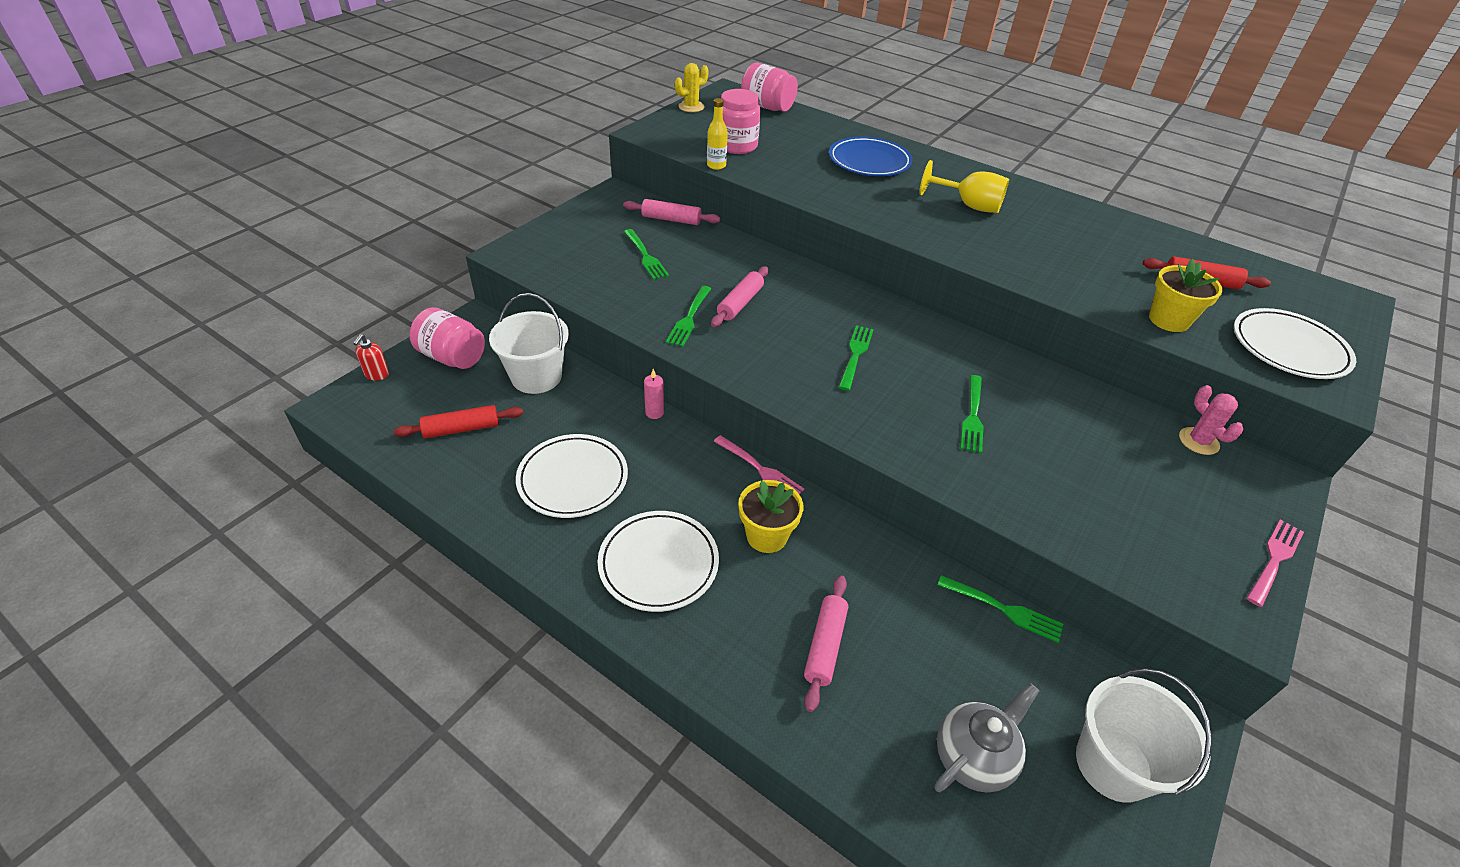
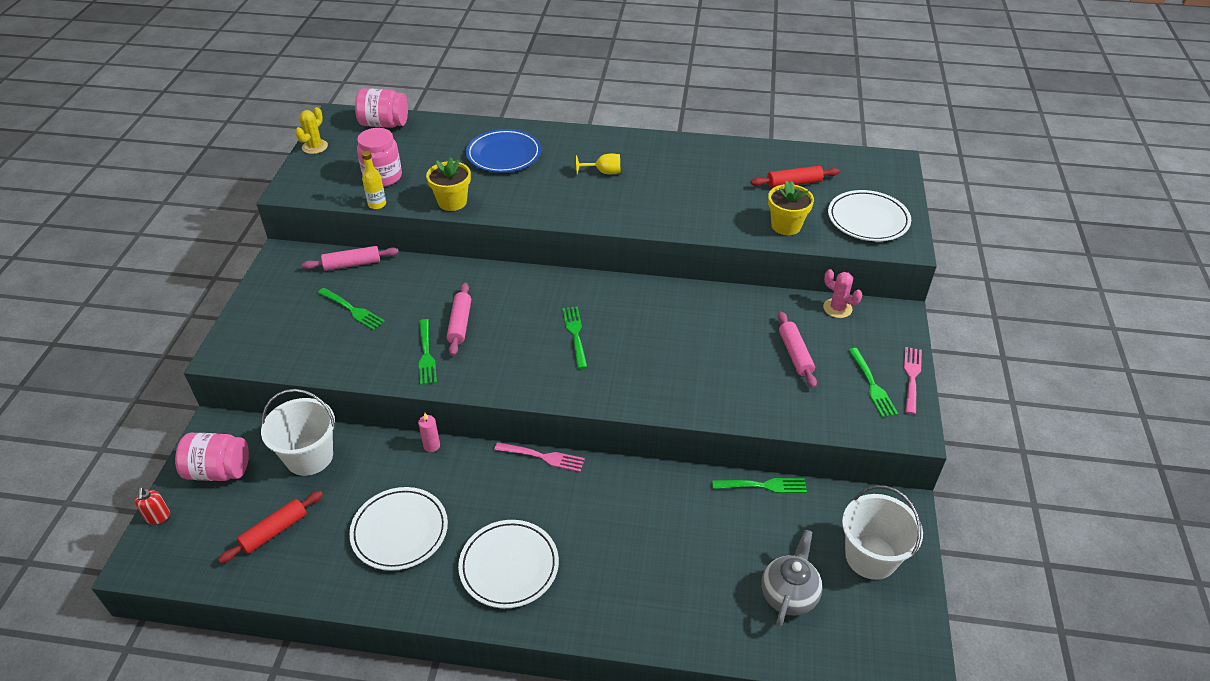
camera: 25 degrees left, 0 degrees up
(766, 536) = (576, 507): yellow flower pot -> yellow flower pot (452, 202)
(824, 646) = (660, 568): pink rolling pin -> pink rolling pin (795, 354)
(968, 205) = (603, 172): yellow goblet -> yellow goblet, size x0.65
(973, 416) = (684, 351): green fork -> green fork (872, 385)

